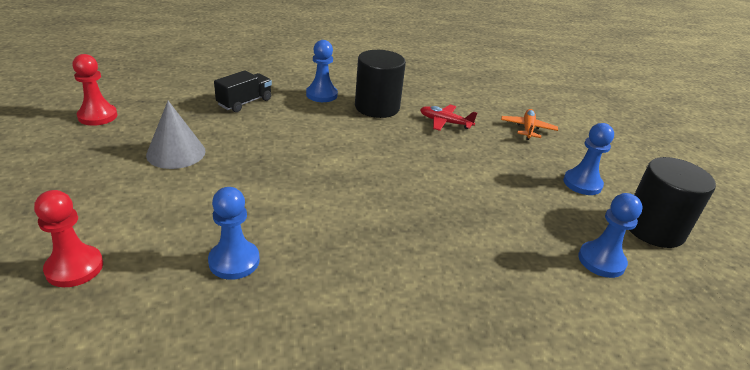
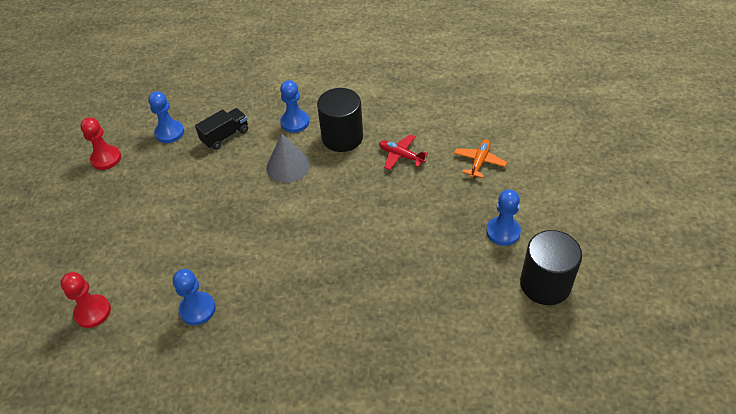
camera: 15 degrees right, 15 degrees up
(176, 153) = (164, 200): grey cone -> grey cone (288, 166)
(601, 261) = (481, 317): blue pawn -> blue pawn (169, 133)

